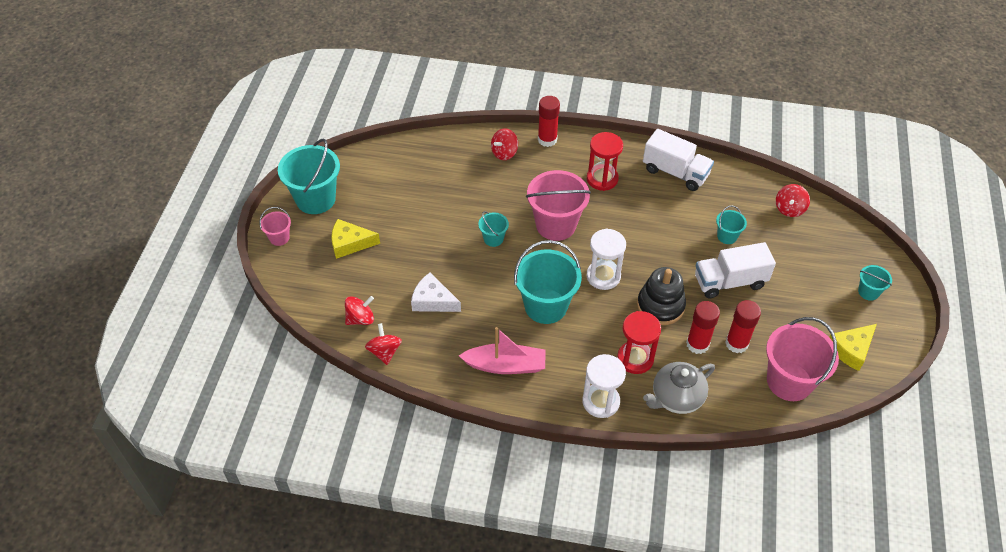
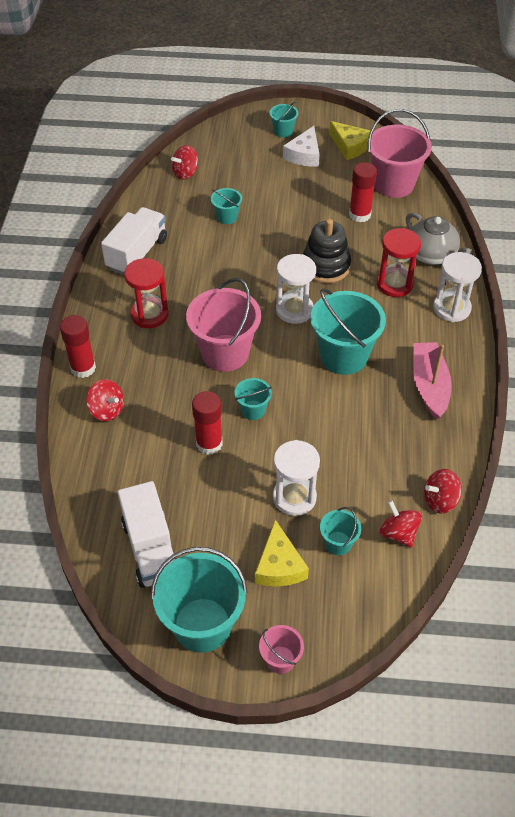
camera: 95 degrees left, 0 degrees up
(360, 280) = (338, 543): none -> turquoise bucket
(406, 257) = (294, 497): none -> white hourglass
(433, 300) = (356, 461): white cheese -> white cheese (304, 155)
(697, 344) = (367, 240): red glue stick -> red glue stick (209, 444)
(729, 282) = (286, 217): white truck -> white truck (151, 549)
(789, 209) = (185, 173): red spinning top -> red spinning top turned 120 degrees clockwise

